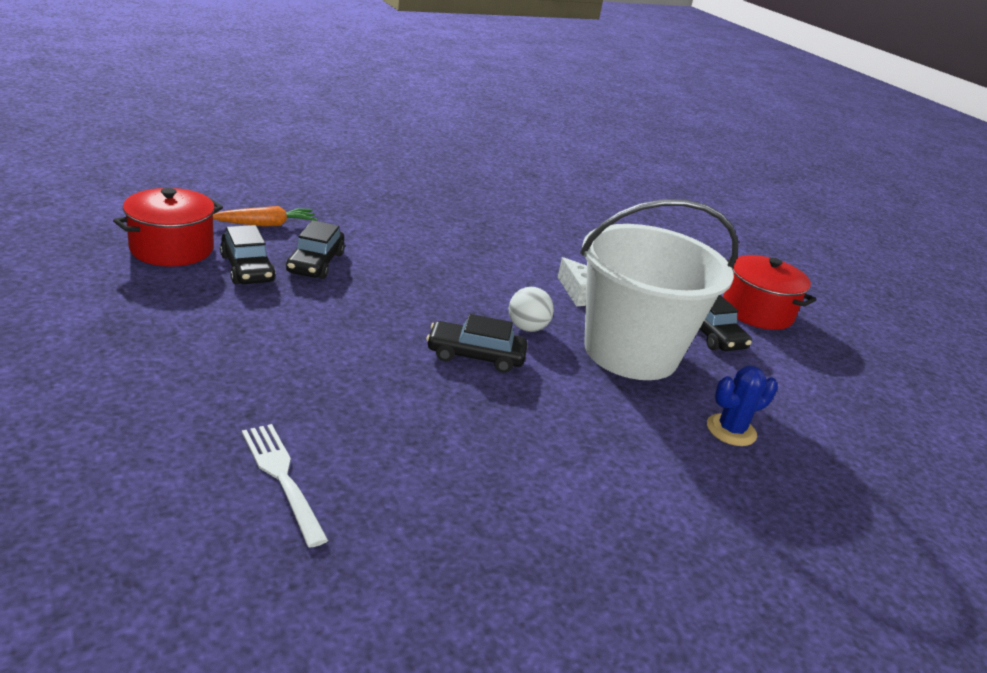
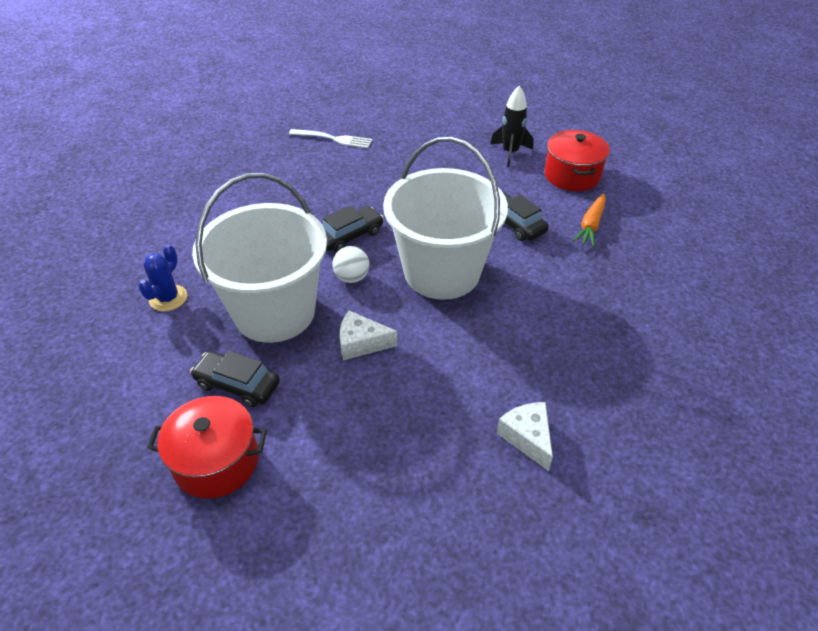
camera: 140 degrees right, 15 degrees up
(155, 299) = (510, 153): none -> black rocket
(247, 268) = (526, 193): black car -> none
(446, 282) = (442, 272): none -> white bucket
(543, 212) = (527, 437): none -> white cheese

